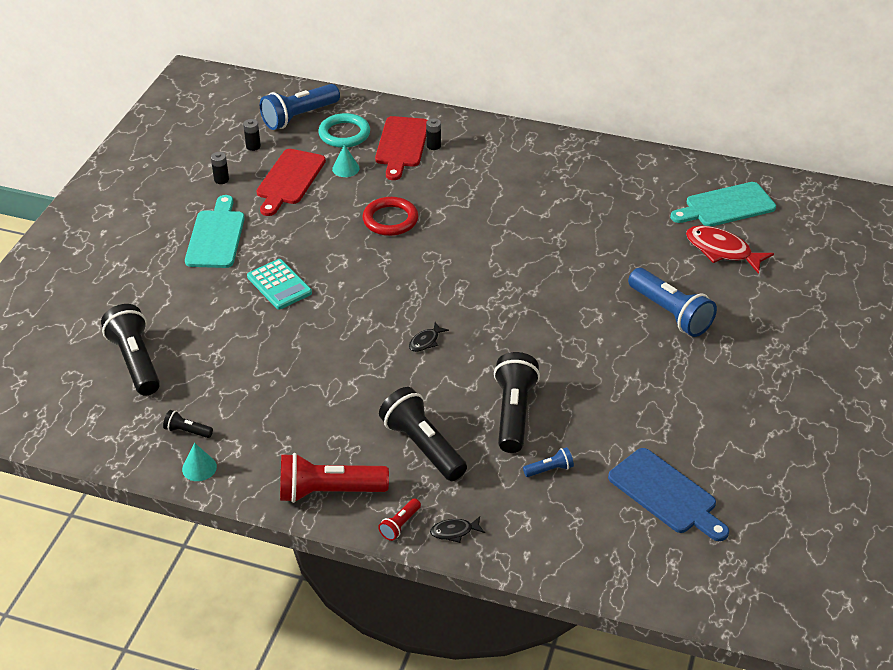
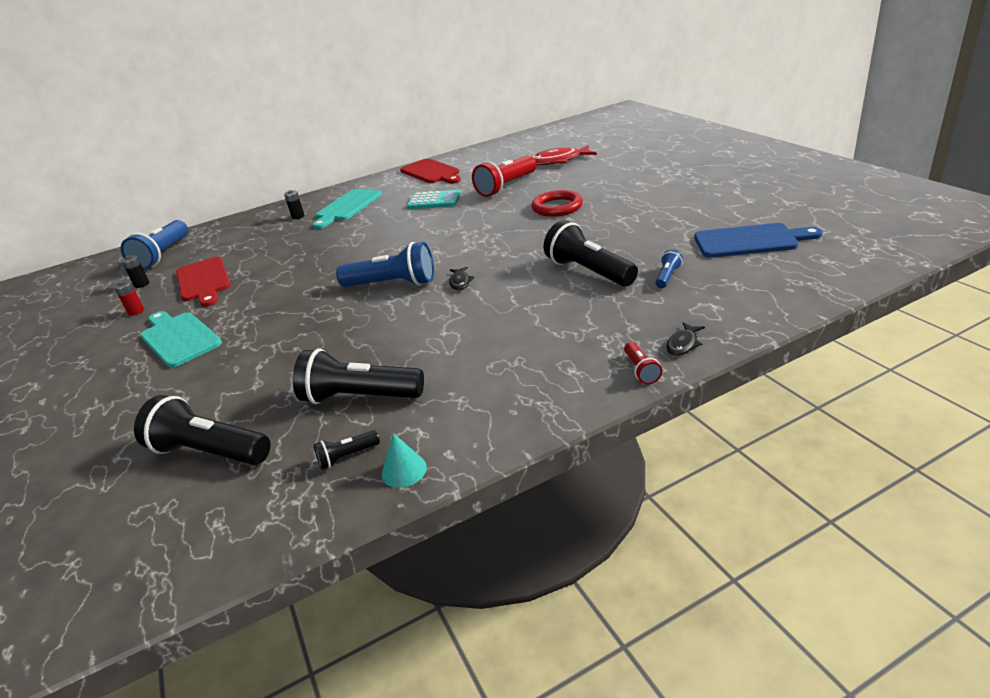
camera: 40 degrees left, 10 degrees down
(221, 179) = (136, 311): black battery -> red battery
(279, 285) = (286, 327): turquoise calculator -> turquoise calculator (434, 201)
(329, 491) = (549, 395): red flashlight -> red flashlight (506, 186)
(344, 134) = (216, 244): turquoise ring -> none
(345, 168) = (245, 254): turquoise cone -> none
(390, 220) = (324, 254): red ring -> red ring (557, 207)
(402, 145) = (272, 227): red cutting board -> red cutting board (431, 172)
(423, 446) = (565, 324): black flashlight -> black flashlight (360, 397)
(670, 313) = (583, 189): blue flashlight -> blue flashlight (392, 284)
(726, 206) = (526, 150): turquoise cutting board -> turquoise cutting board (347, 207)

